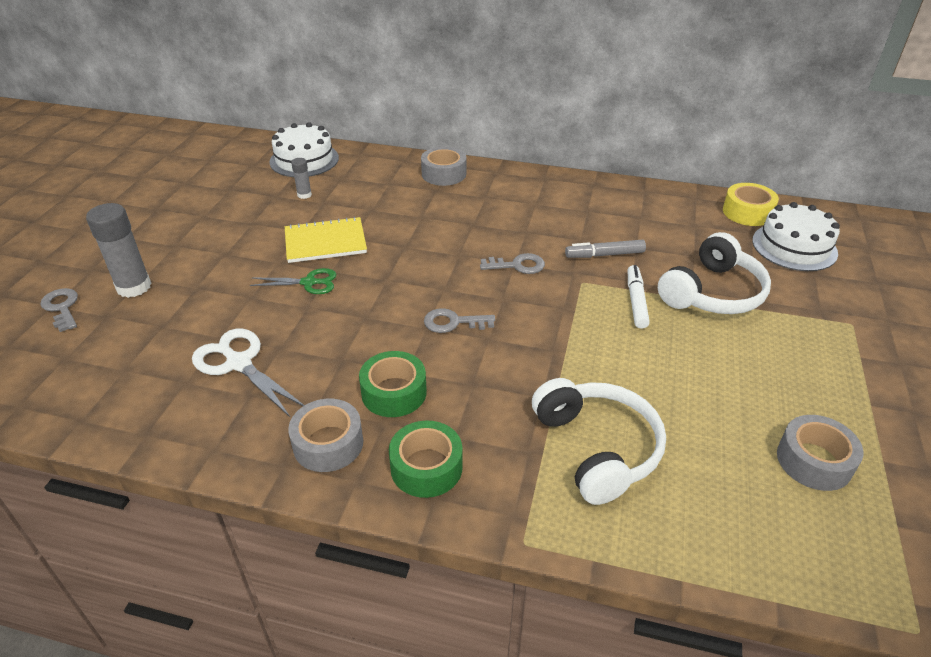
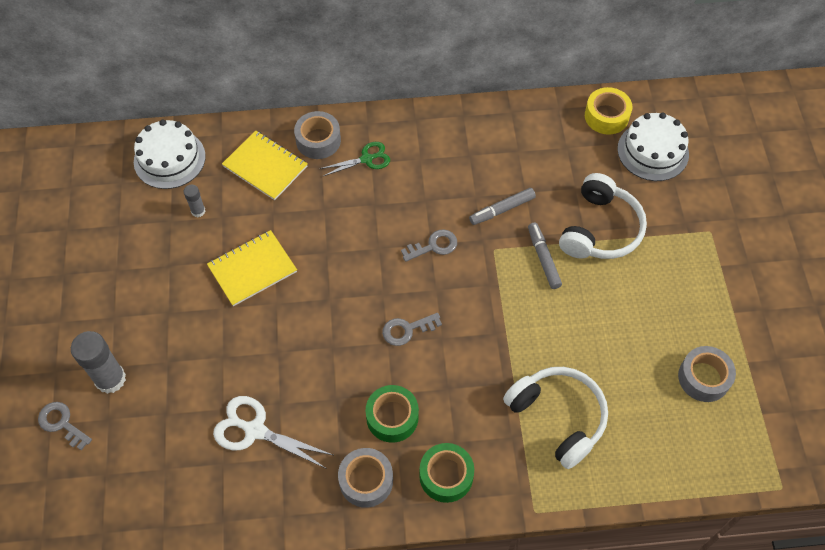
camera: 20 degrees left, 20 degrees up
(309, 283) = (264, 324): green scissors -> green scissors (366, 159)
(384, 180) = (265, 166): none -> yellow notebook
(636, 301) = (543, 259): white marker -> grey marker

